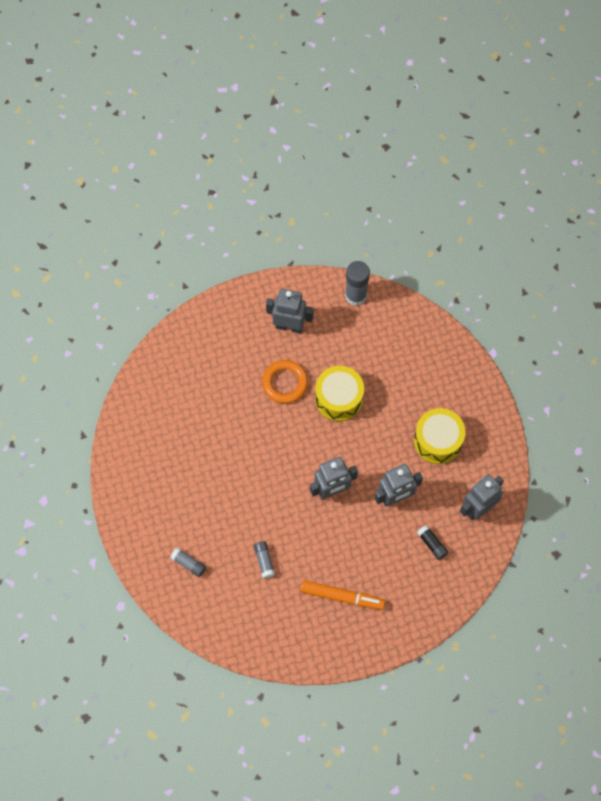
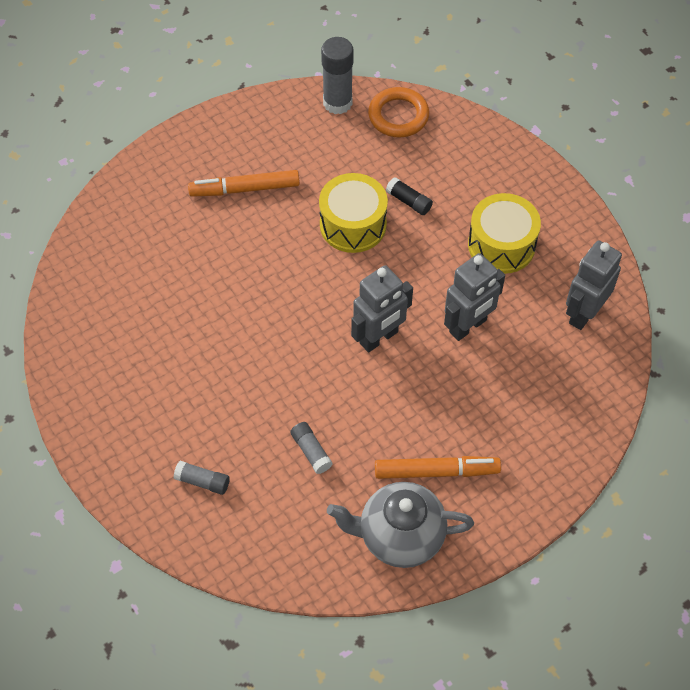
camera: 15 degrees left, 10 degrees down
(271, 351) = (244, 189): none -> orange marker
(285, 383) = (274, 222): orange ring -> orange ring (398, 116)
(289, 326) = (261, 155): grey robot -> none
(305, 635) = (399, 536): none -> grey teapot
(432, 544) = (538, 373): black glue stick -> black glue stick (409, 201)

